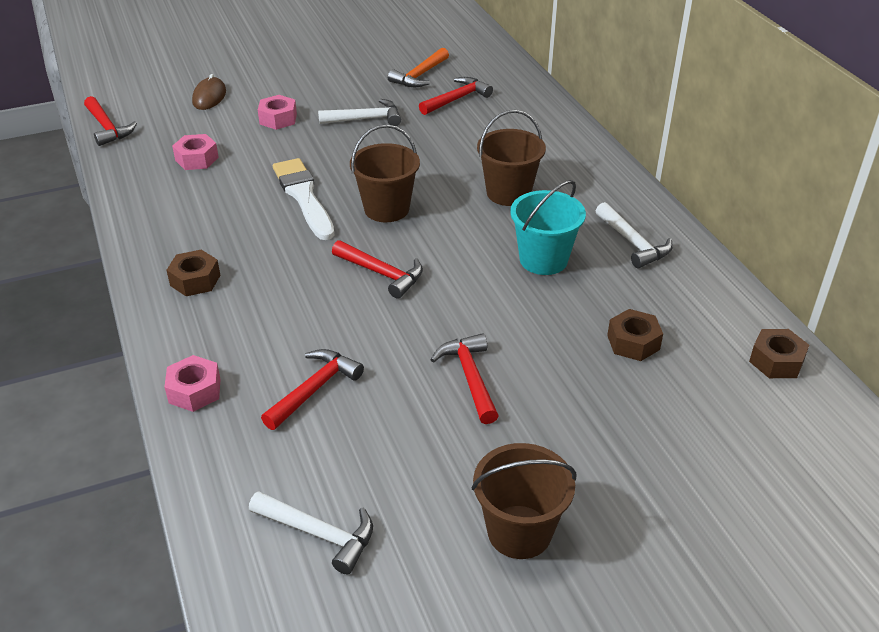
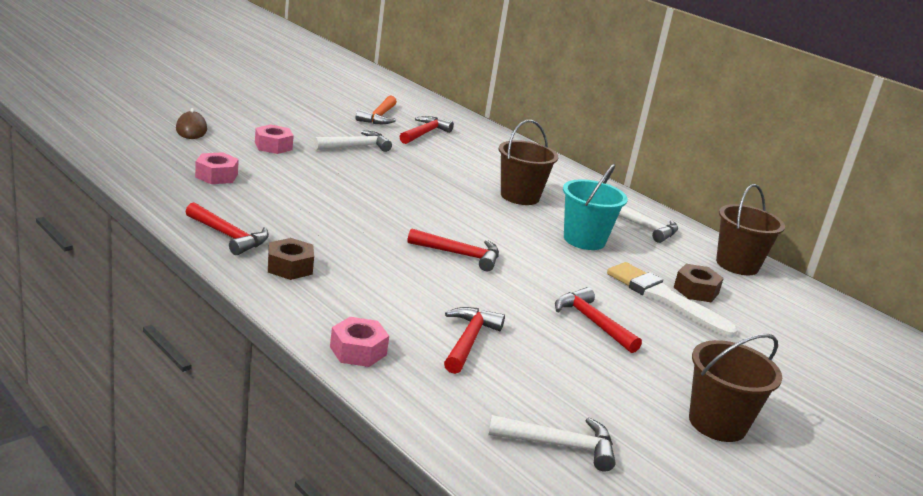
camera: 25 degrees left, 15 degrees down
(107, 128) = (101, 152): red hammer -> red hammer (228, 236)
(303, 196) = (344, 202): white brush -> white brush (664, 298)
(386, 209) = (426, 209): brown bucket -> brown bucket (737, 265)
(776, 361) = (803, 296): brown nut -> none

